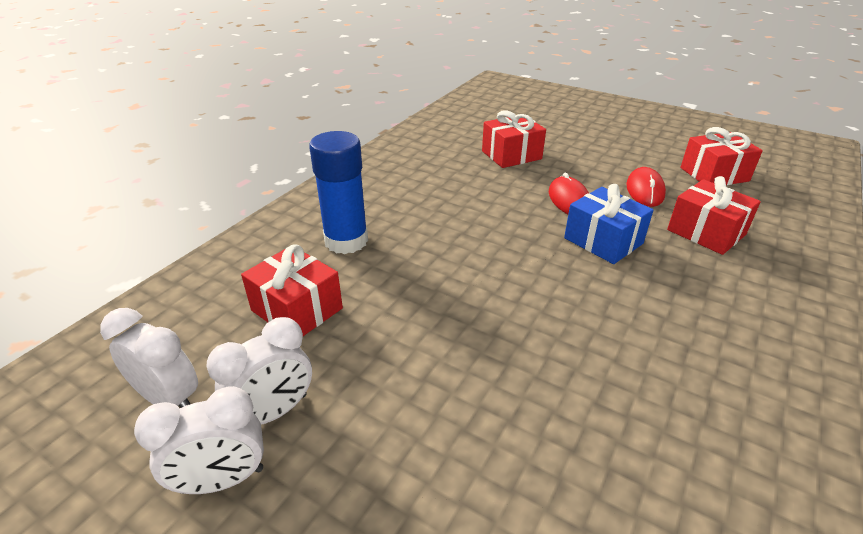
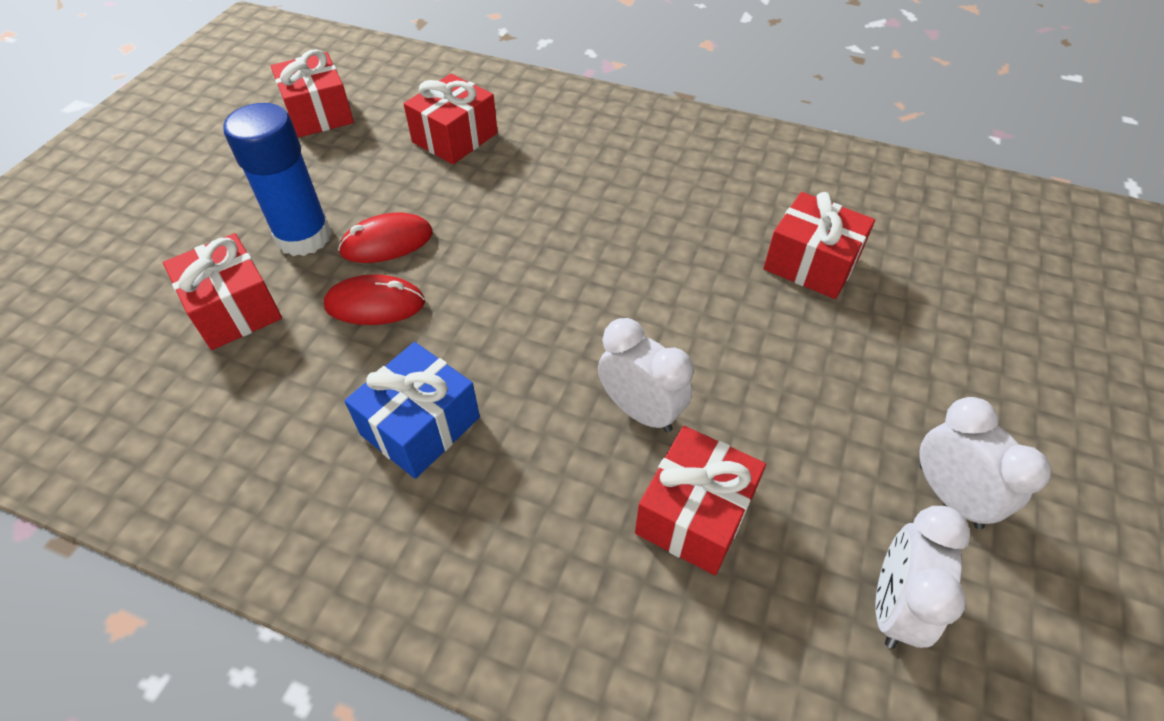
camera: 100 degrees left, 15 degrees up
(274, 412) = (857, 479): white clock -> white clock (640, 411)
(346, 241) = (522, 496): blue glue stick -> blue glue stick (303, 237)
(545, 463) = (811, 263): none -> red gift
(603, 241) = (482, 216): blue gift -> blue gift (420, 426)
(645, 190) = (359, 173): red mouse -> red mouse (375, 304)

